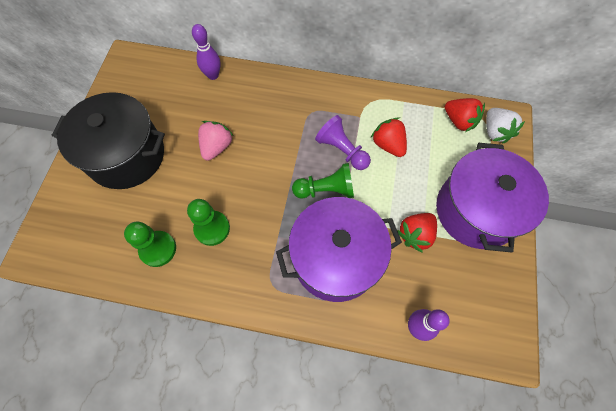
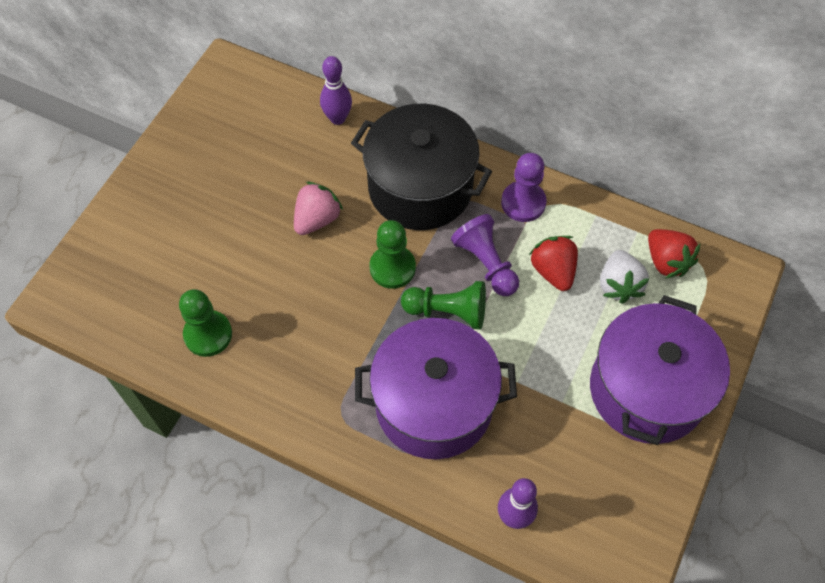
camera: 15 degrees right, 5 degrees down
(126, 156) = (196, 203): black pot -> black pot (420, 187)
(212, 228) = (283, 325): green pawn -> green pawn (392, 268)
(354, 104) = (523, 203): none -> purple pawn
(415, 235) = (551, 400): red strawberry -> none
(495, 132) = (714, 288): white strawberry -> white strawberry (618, 285)

